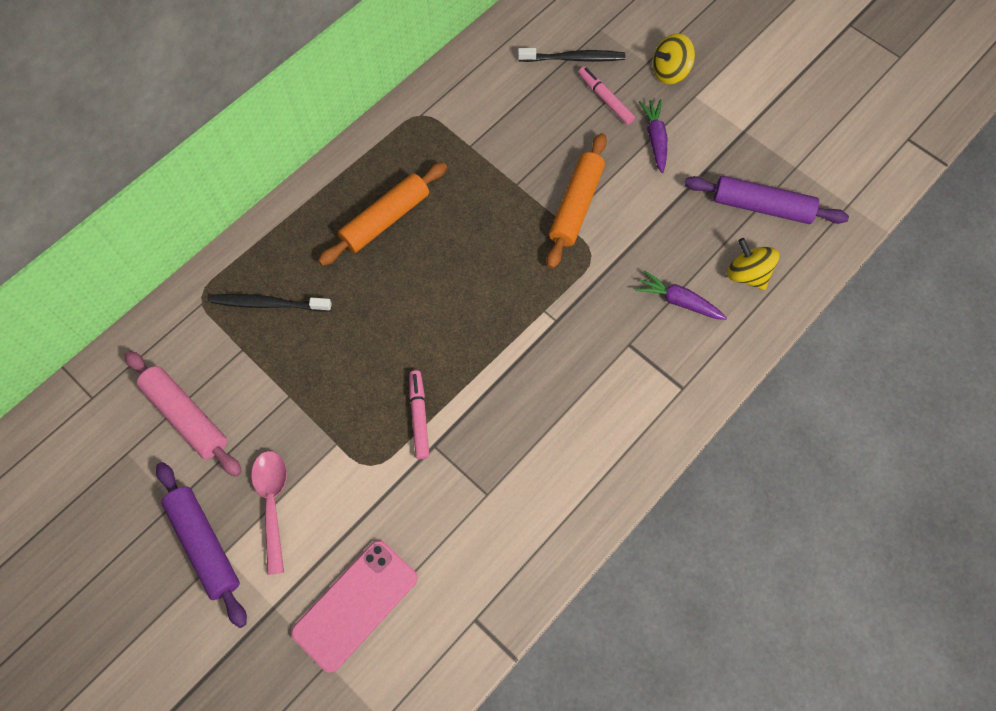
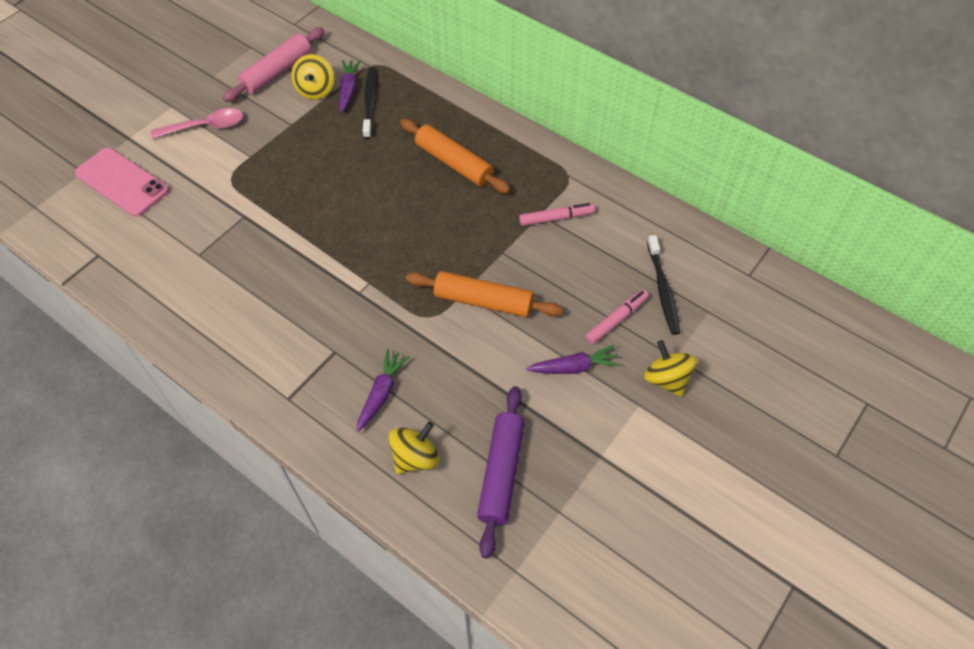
camera: 85 degrees right, 10 degrees down
(204, 545) = (179, 96): purple rolling pin -> none
(232, 367) = (316, 90): none -> yellow spinning top
(241, 328) = (349, 90): none -> purple carrot
(419, 416) = (269, 204): pink marker -> pink marker (556, 218)

